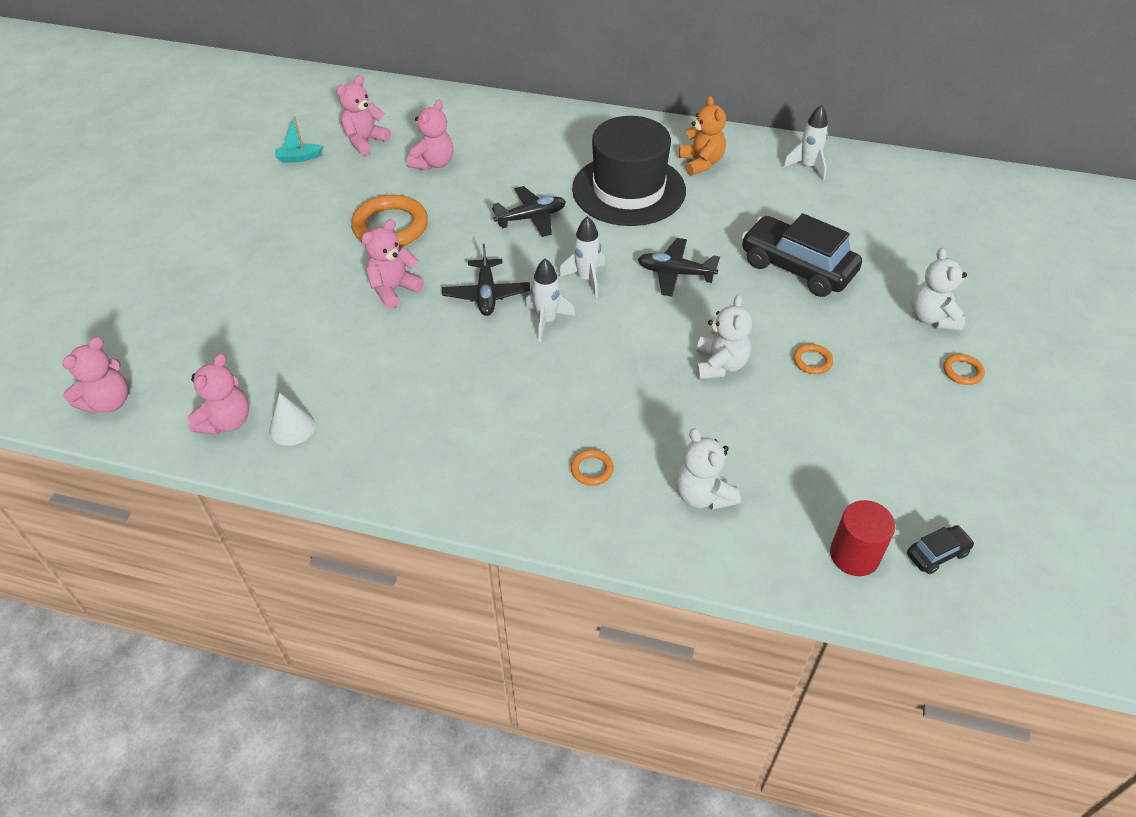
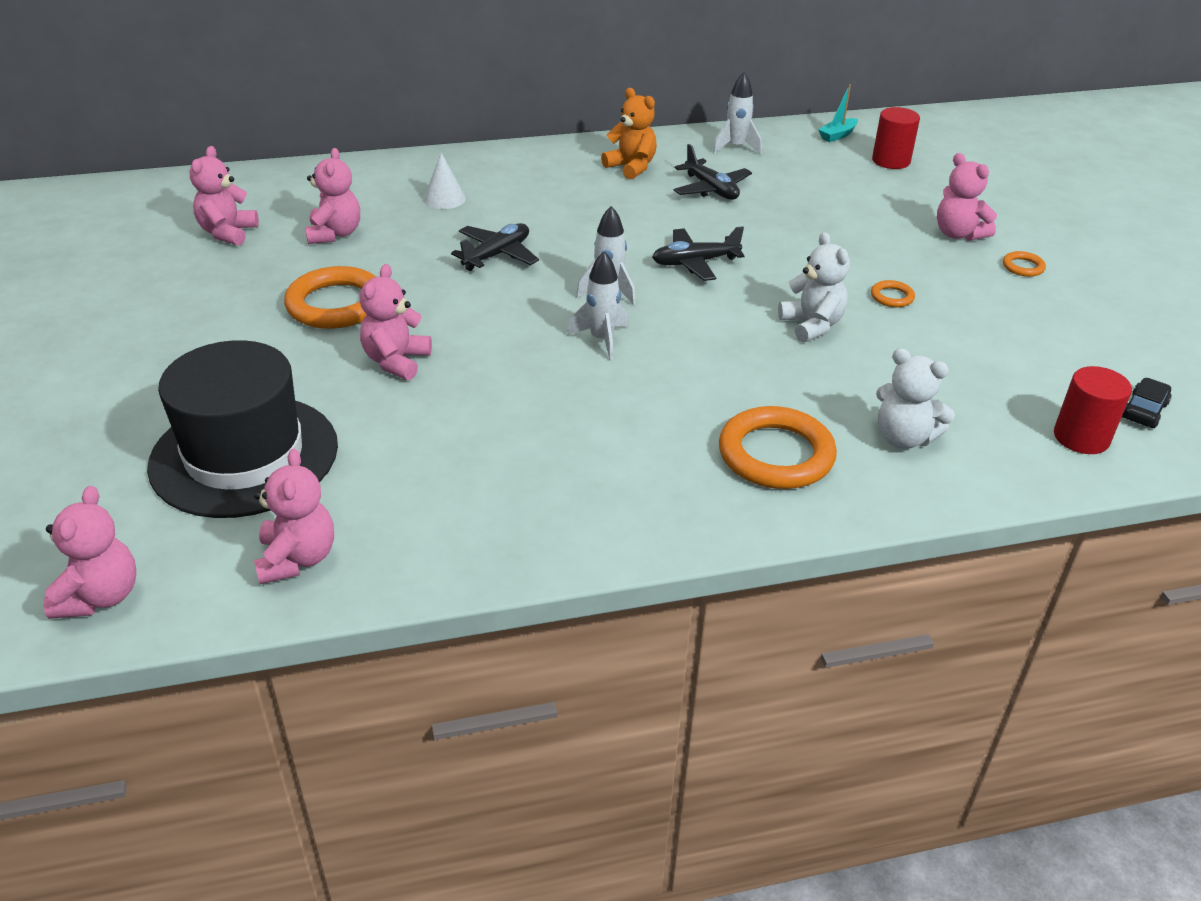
camera: 30 degrees left, 10 degrees down
(292, 427) = (392, 535): white cone -> white cone (444, 198)
(299, 158) = (153, 268): turquoise boat -> turquoise boat (837, 135)
(486, 294) = (511, 335): black plane -> black plane (711, 189)
(592, 469) = (776, 454): orange ring -> orange ring, size x2.22
(628, 190) = (579, 206): black hat -> black hat (244, 455)
(797, 267) = (805, 228): black car -> none
(932, 318) = (958, 234): white teddy bear -> pink teddy bear
(939, 220) = (891, 161): none -> red cylinder

